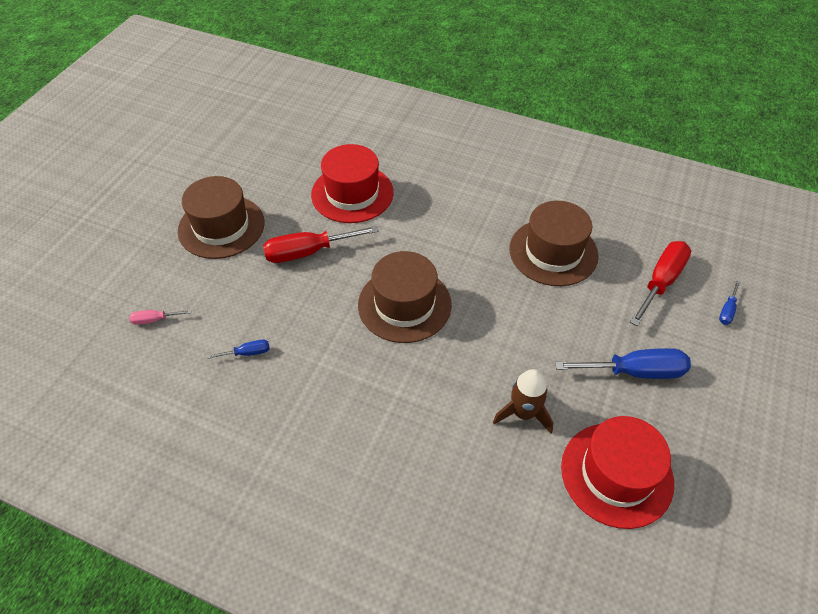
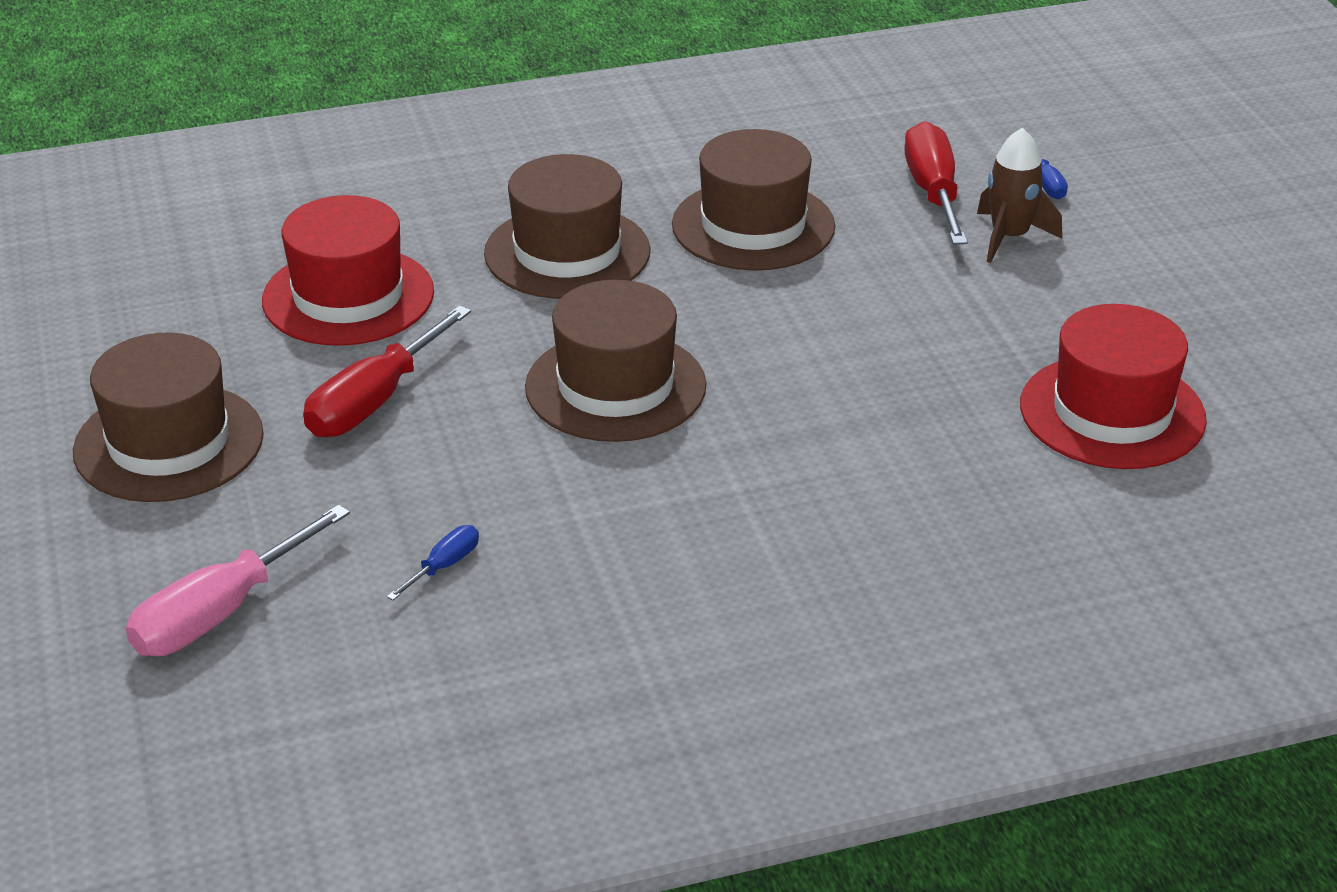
camera: 40 degrees left, 15 degrees down
(154, 320) = (219, 613): pink screwdriver -> pink screwdriver, size x2.09
(458, 220) = (567, 252): none -> brown hat
(523, 413) = (930, 415): brown rocket -> brown rocket (1009, 237)
(635, 372) = (1013, 301): blue screwdriver -> none

